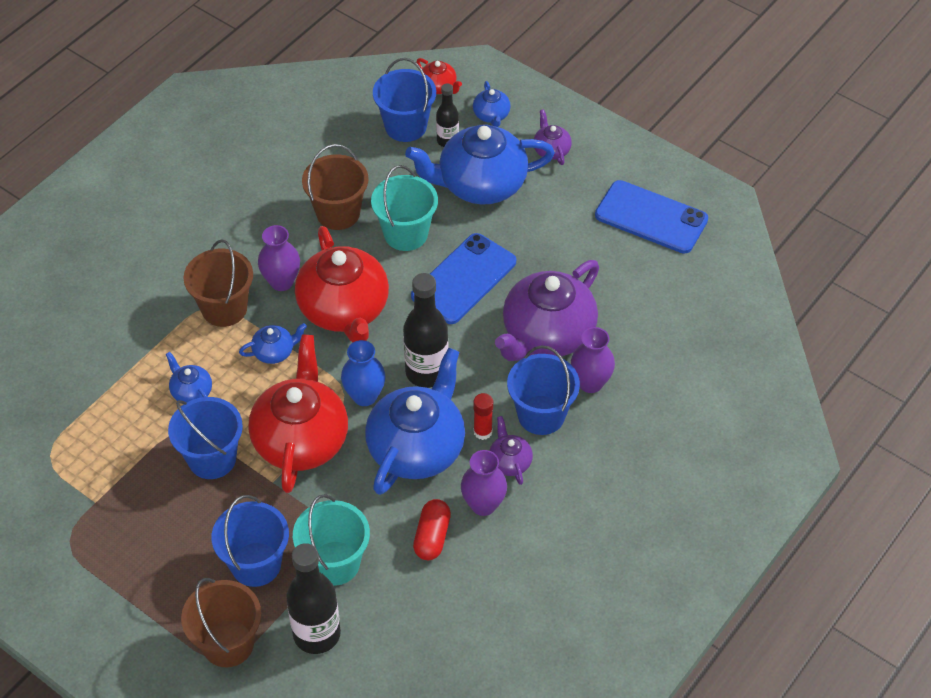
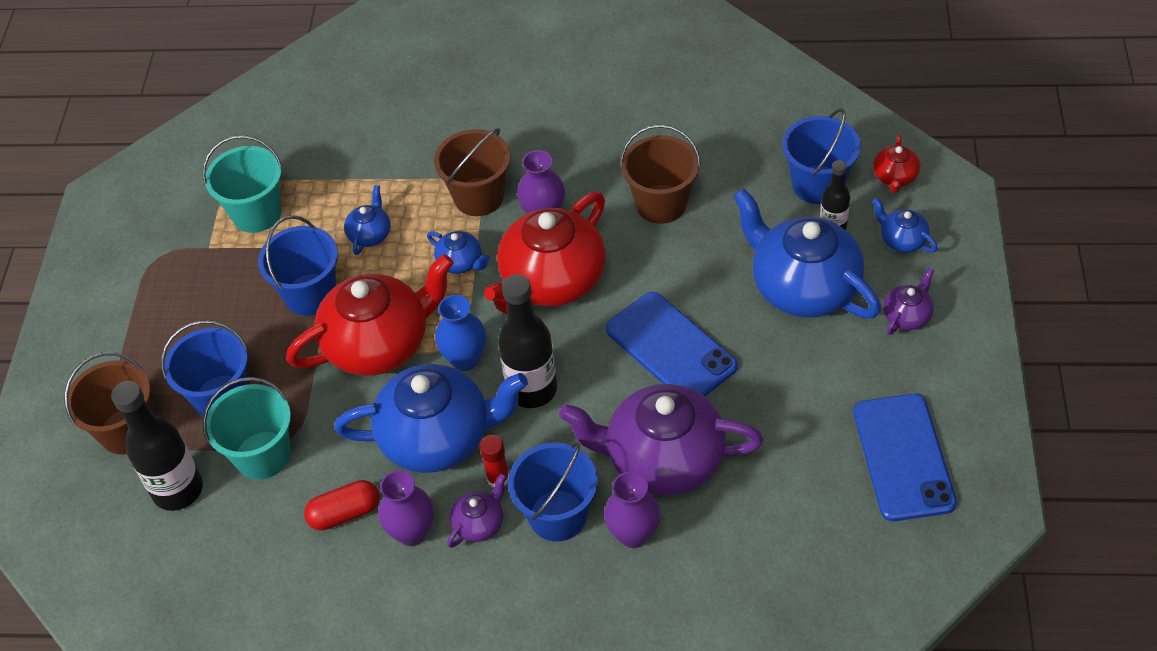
camera: 60 degrees right, 0 degrees up
(406, 234) = (684, 269): turquoise bucket -> turquoise bucket (256, 213)
(464, 279) = (671, 348): blue phone -> blue phone turned 45 degrees clockwise
(491, 115) = (902, 240): blue teapot -> blue teapot turned 90 degrees clockwise

